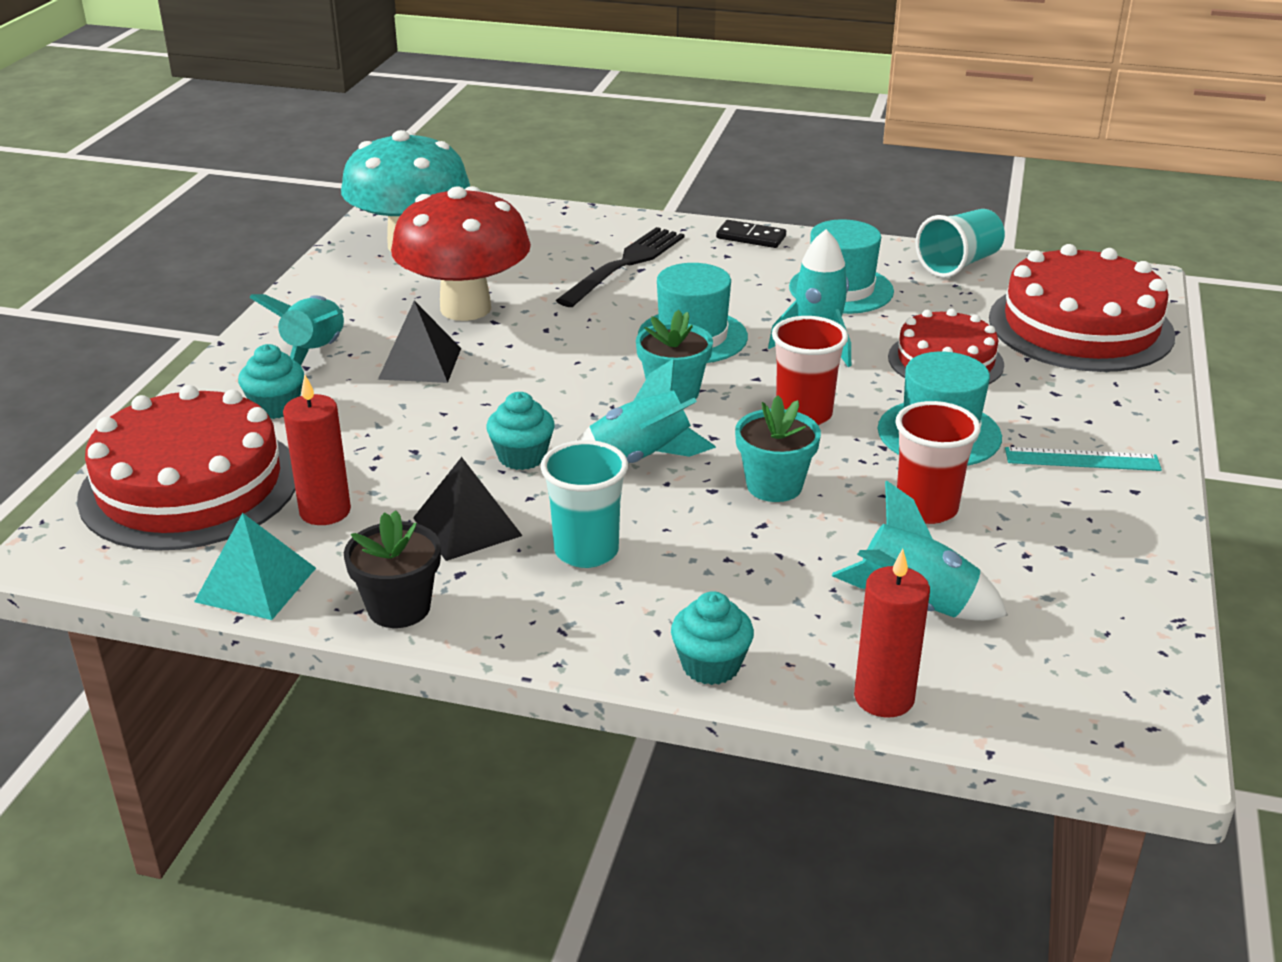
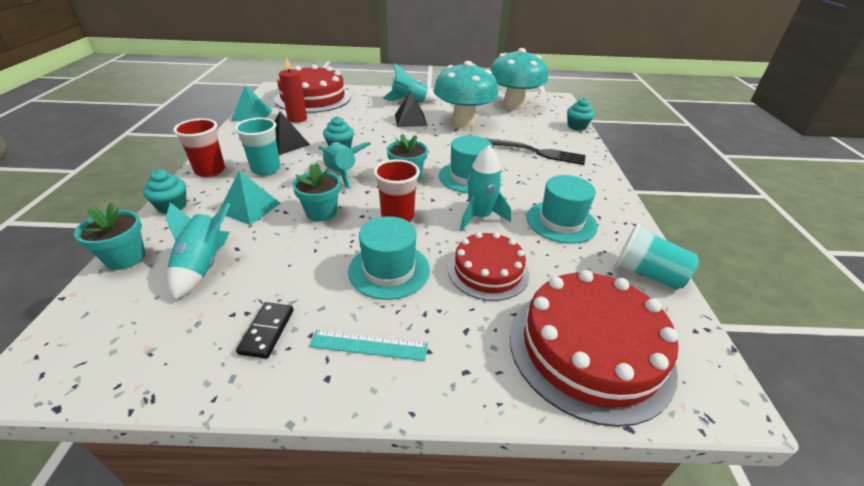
camera: 75 degrees right, 5 degrees up
(276, 407) = (368, 102): turquoise cupcake -> turquoise cupcake (577, 126)
(399, 608) = (233, 138): black flower pot -> none
(465, 308) = (463, 122): red mushroom -> turquoise mushroom
(740, 565) = (249, 208): none -> turquoise pyramid
(751, 237) = (604, 185): black domino -> black domino (267, 331)
(884, 698) = (125, 258): red candle -> turquoise flower pot
(926, 508) = (300, 267): red cup -> red cup (210, 170)
(1082, 459) = (369, 345): turquoise ruler -> turquoise ruler turned 75 degrees counterclockwise

